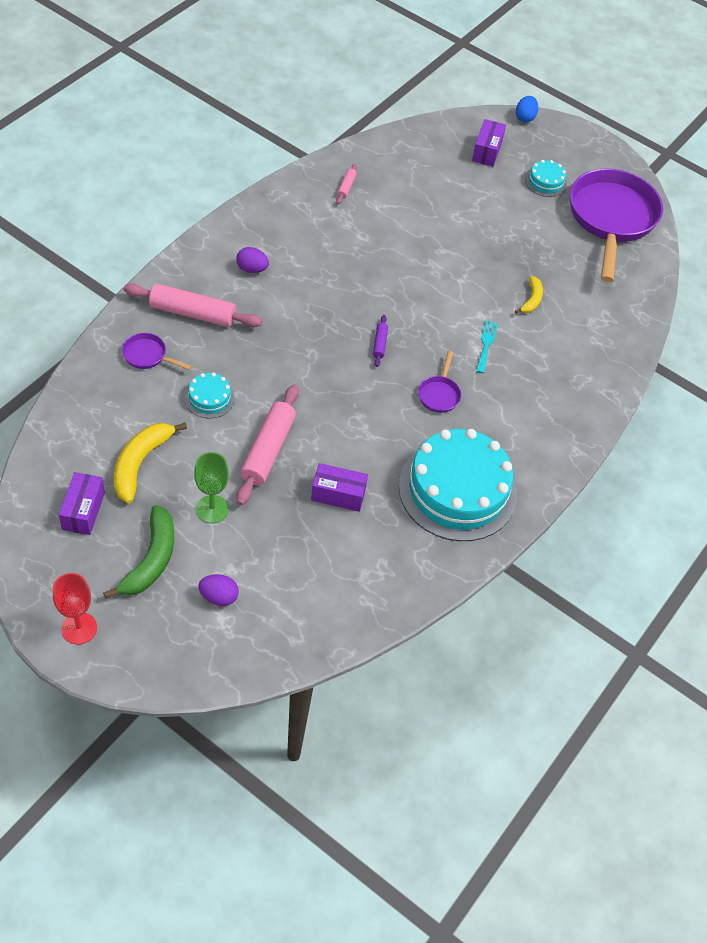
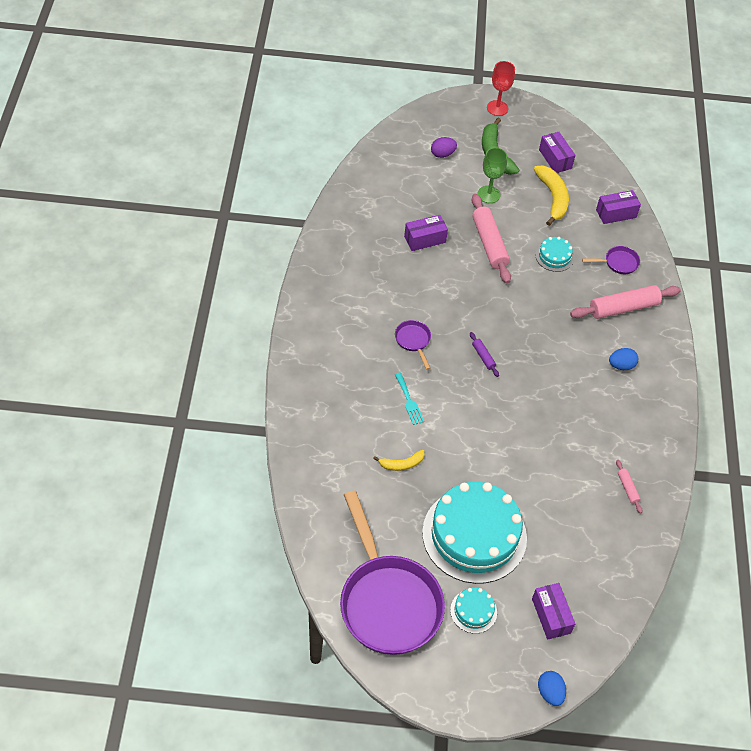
camera: 150 degrees right, 0 degrees up
(88, 407) = (616, 213): none -> purple box
(252, 269) = (621, 365): purple egg -> blue egg
(457, 490) = (354, 280): turquoise cake -> turquoise cake (474, 535)
(531, 300) = (401, 464): yellow banana -> yellow banana turned 90 degrees counterclockwise

